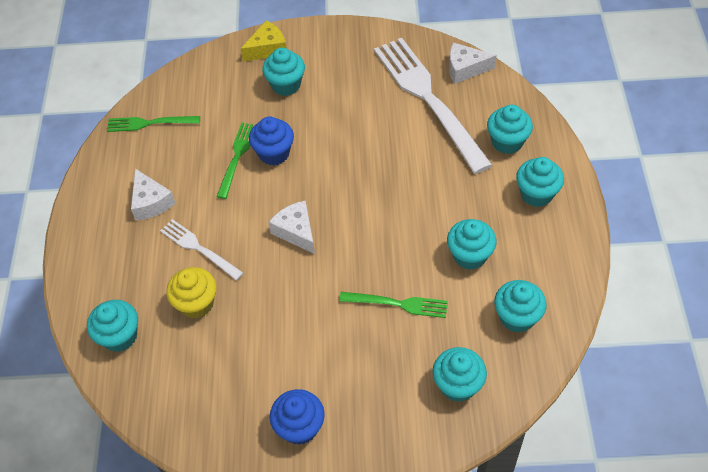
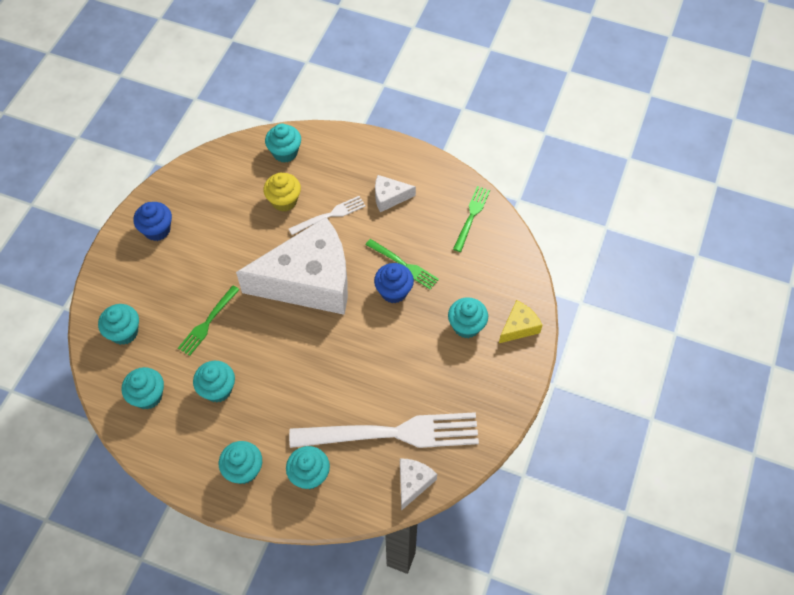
camera: 110 degrees right, 5 degrees up
(267, 49) = (519, 327): yellow cheese -> yellow cheese turned 120 degrees counterclockwise
(296, 231) = (309, 280): white cheese -> white cheese, size x2.48

